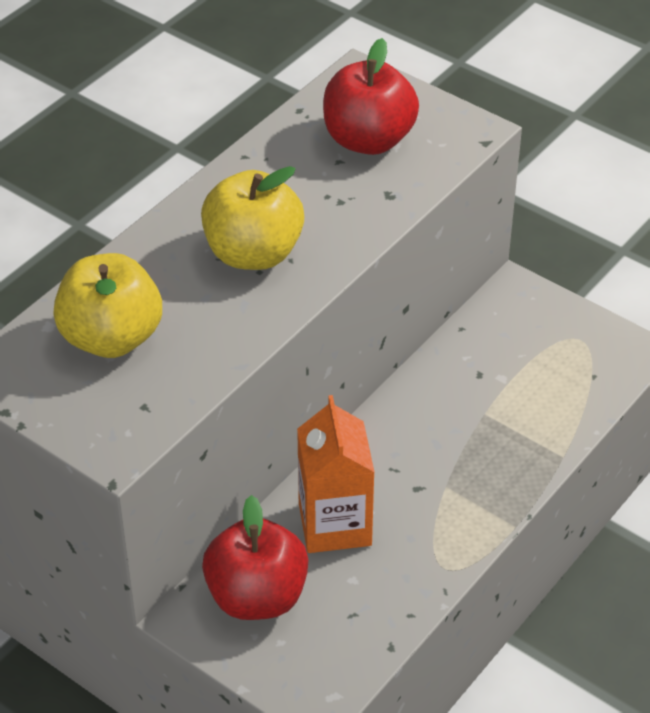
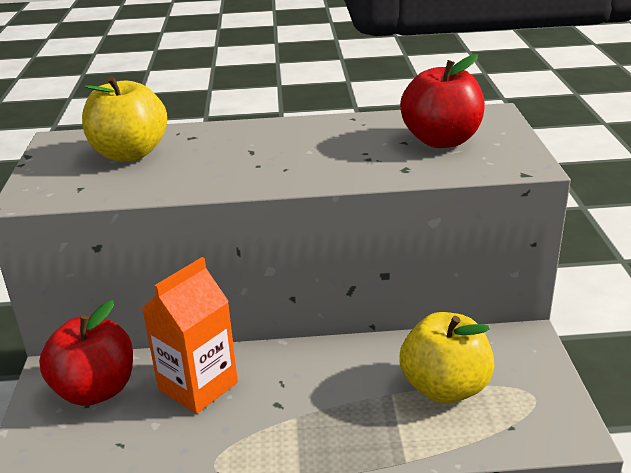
camera: 50 degrees right, 15 degrees down
(253, 253) = (270, 156): yellow apple -> yellow apple (444, 388)

